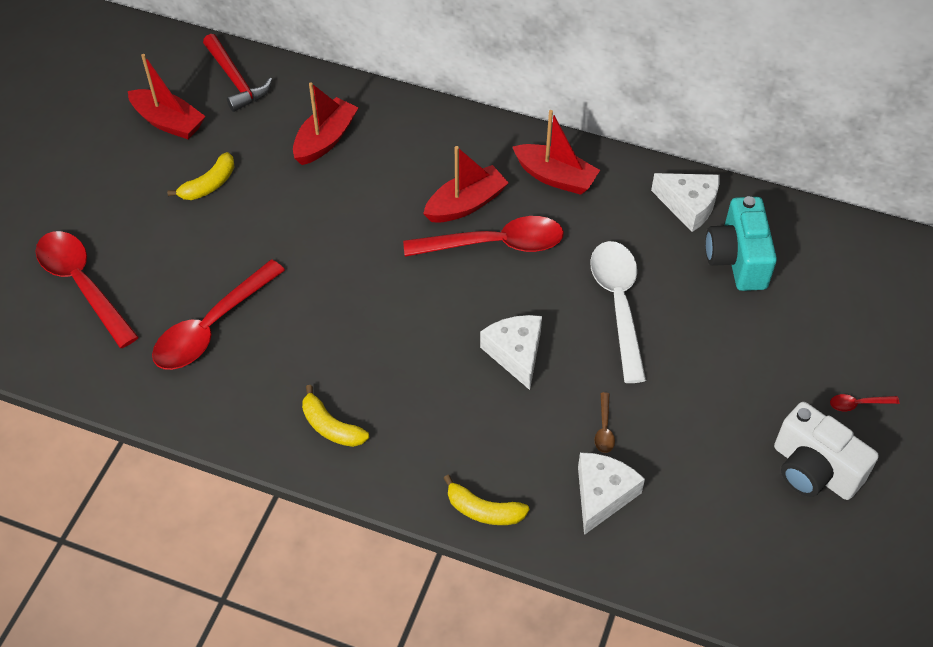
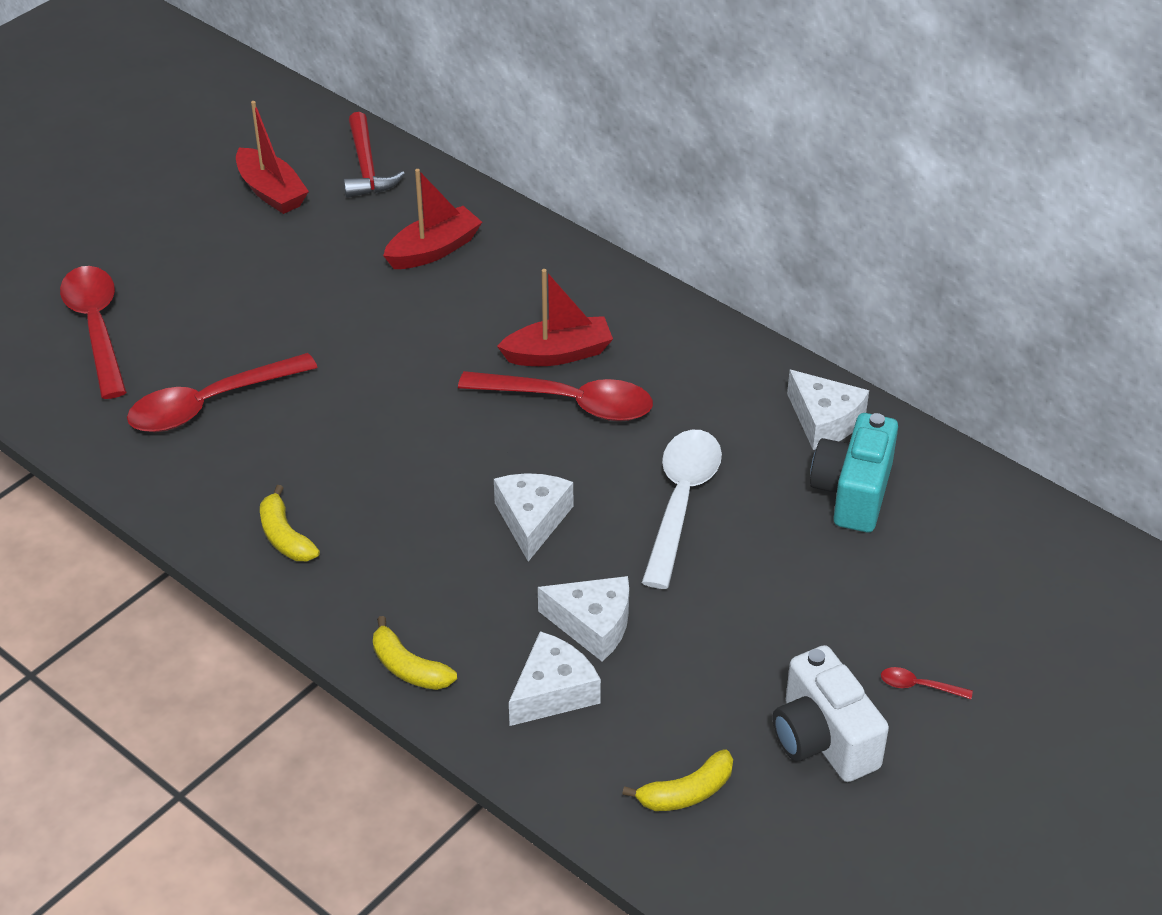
camera: 20 degrees right, 10 degrees down
(209, 185) = (282, 264): yellow banana -> yellow banana (686, 792)
(555, 177) = (679, 352): red boat -> none
(604, 428) = (593, 625): brown spoon -> white cheese

